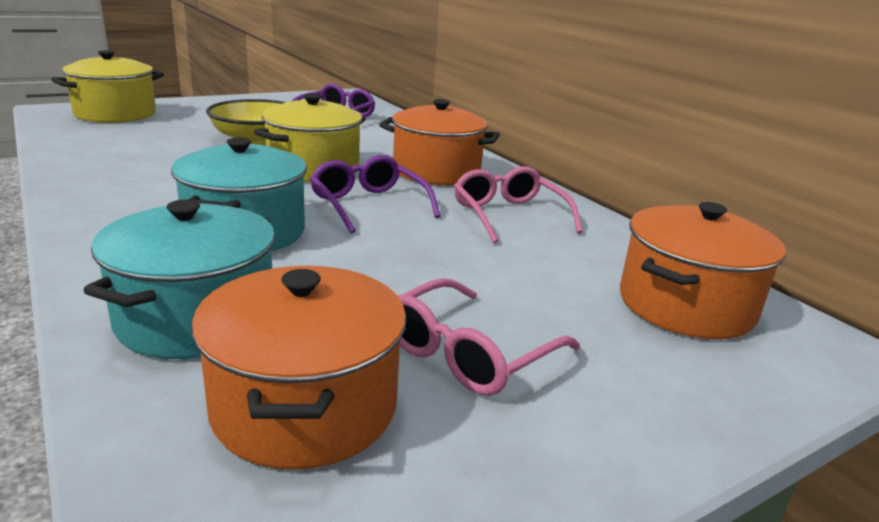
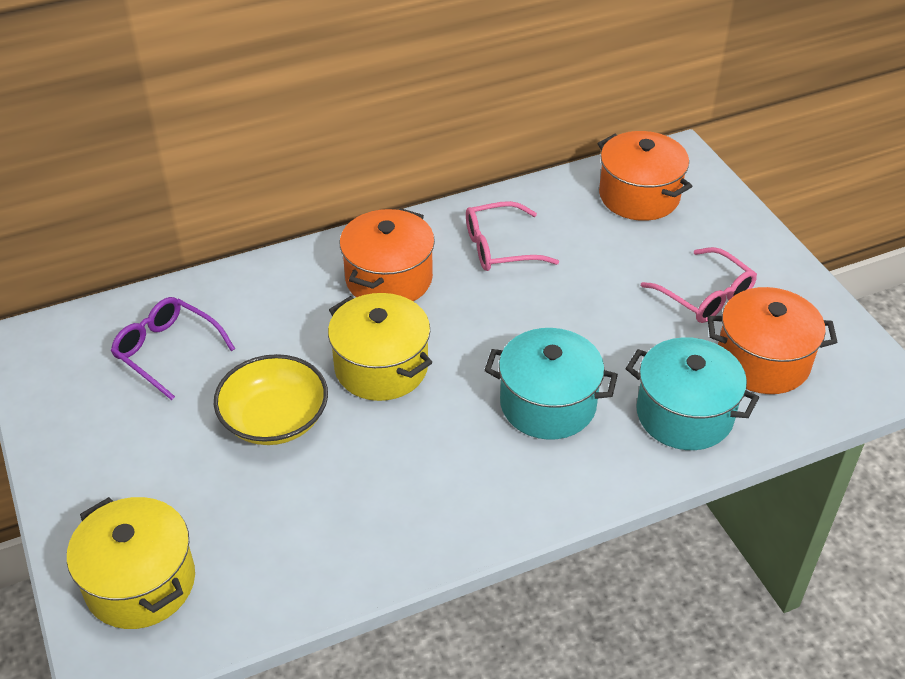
camera: 80 degrees left, 20 degrees up
(368, 205) = (481, 329): purple glasses -> none

